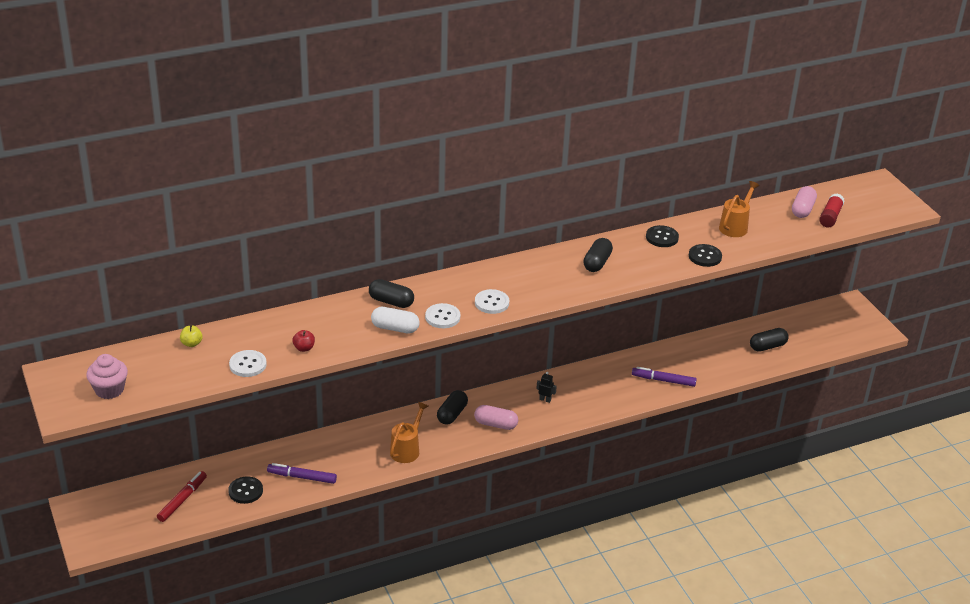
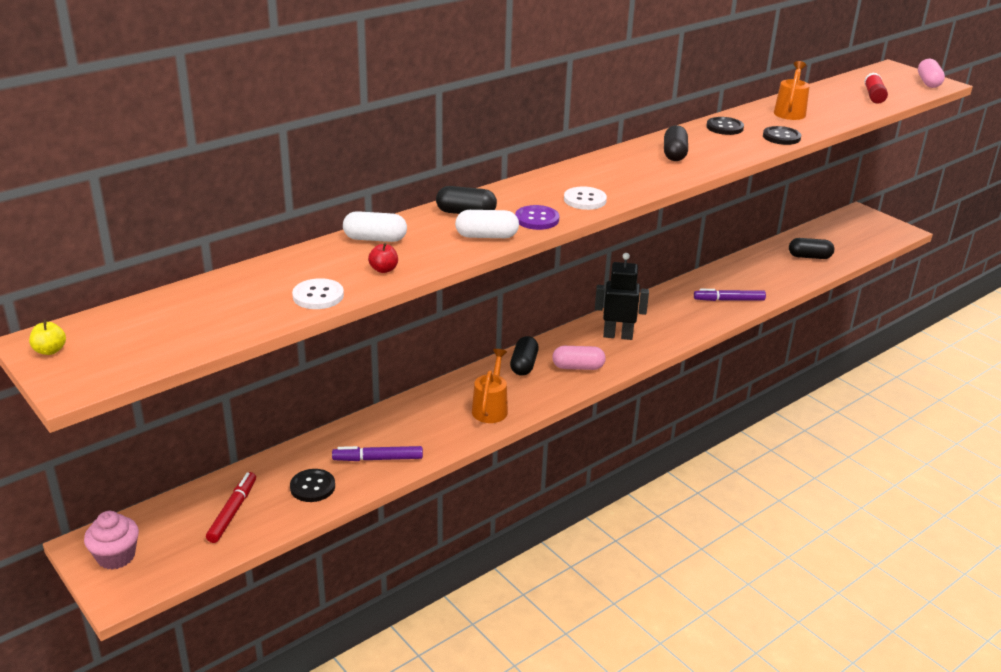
camera: 15 degrees left, 5 degrees down
(109, 390) = (133, 349): pink cupcake -> pink cupcake (116, 556)
(191, 343) = (230, 284): yellow apple -> yellow apple (50, 350)
(311, 317) = (375, 239): none -> white capsule
(442, 317) = (537, 219): white button -> purple button
(545, 400) = (618, 335): black robot -> black robot, size x2.22
(767, 346) = (809, 257): black capsule -> black capsule turned 45 degrees clockwise
(802, 209) = (843, 93): pink capsule -> pink capsule (928, 82)

